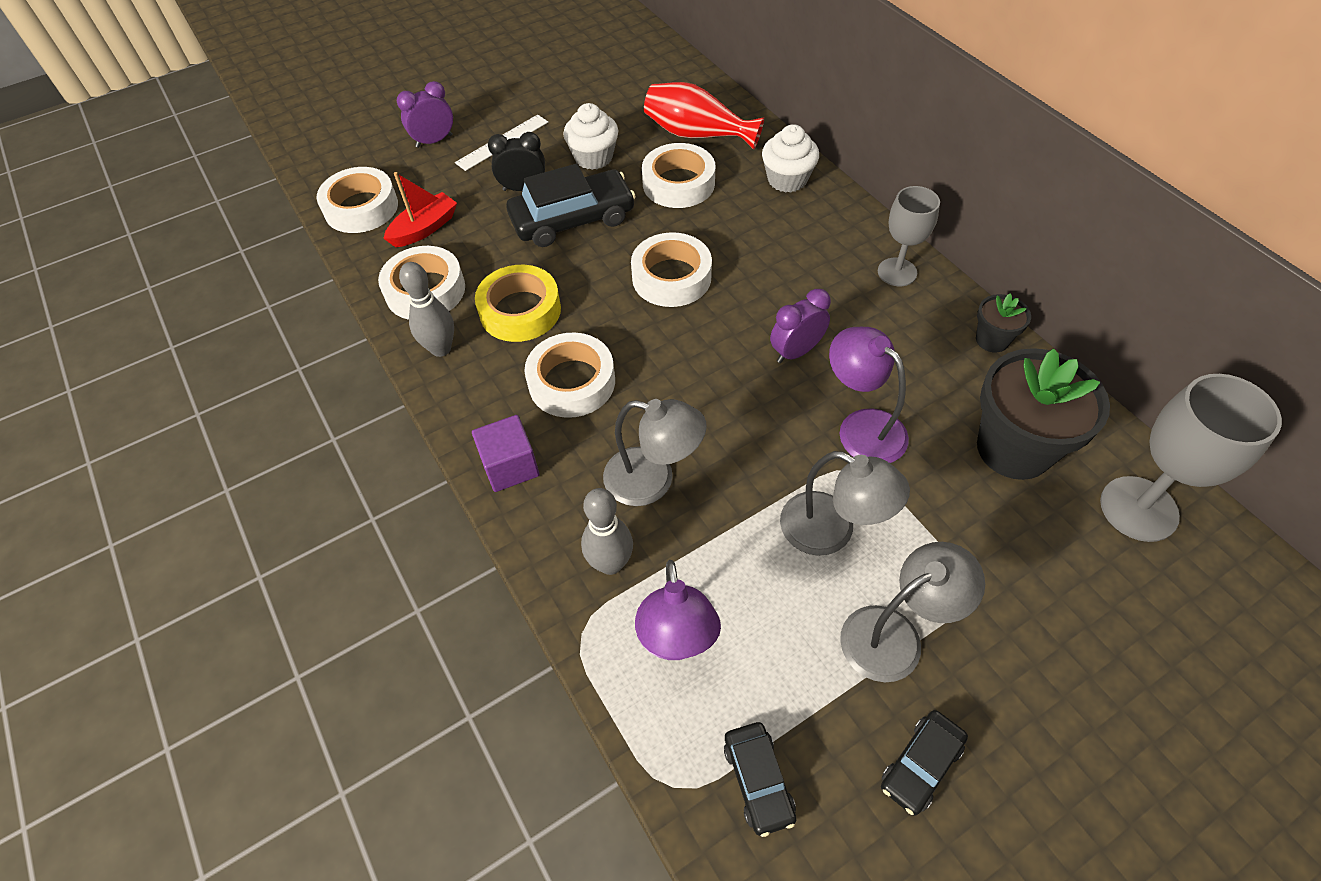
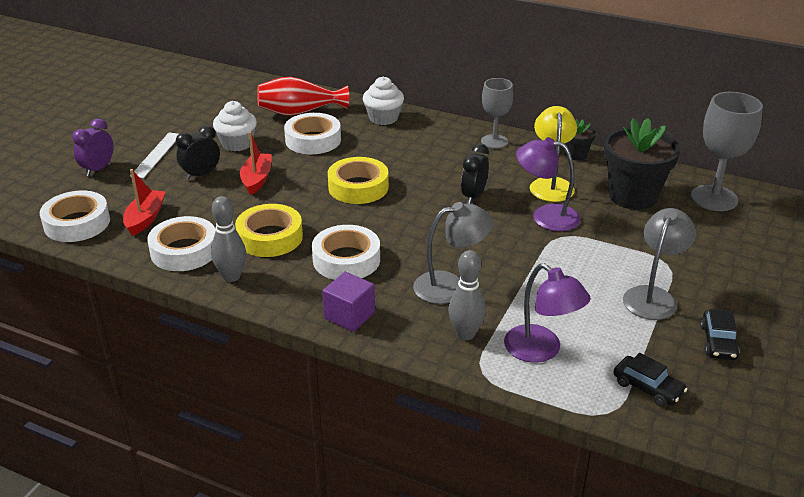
camera: 35 degrees left, 20 degrees down
(573, 219) = (257, 179): black car -> red boat
(671, 277) = (358, 187): white tape -> yellow tape
(796, 352) = (473, 196): purple clock -> black clock
(831, 531) = (576, 267): grey lamp -> none
(914, 376) = (551, 184): none -> yellow lamp

